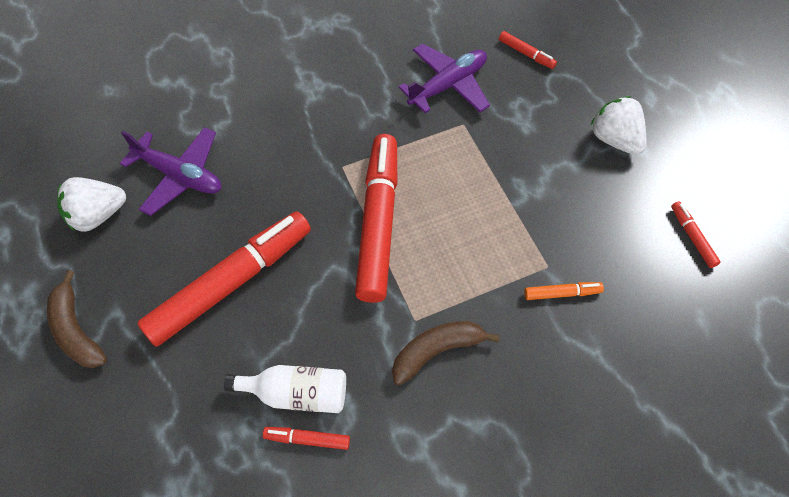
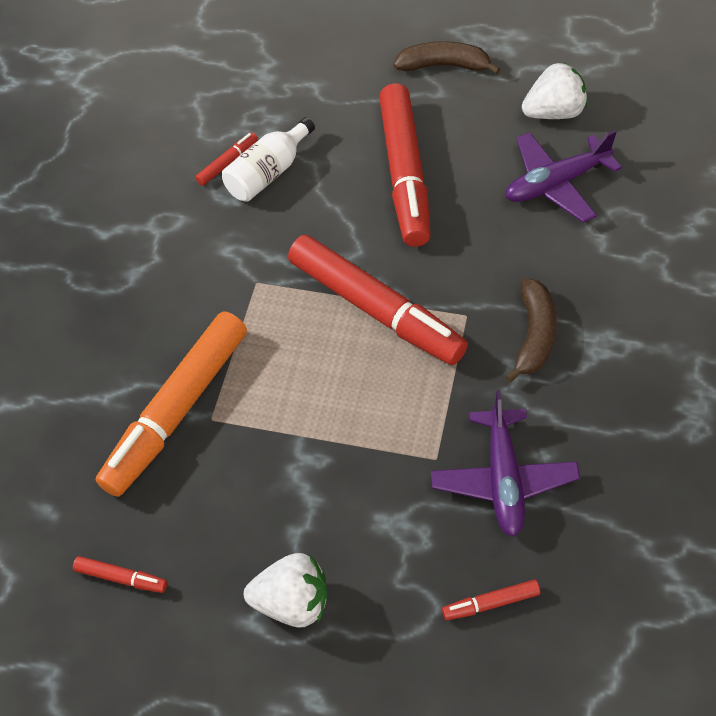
camera: 130 degrees right, 5 degrees down
(98, 215) = (554, 112): white strawberry -> white strawberry turned 60 degrees clockwise
(436, 351) = (216, 281): brown banana -> brown banana (534, 335)
(562, 293) = (176, 411): orange marker -> orange marker, size x2.45

